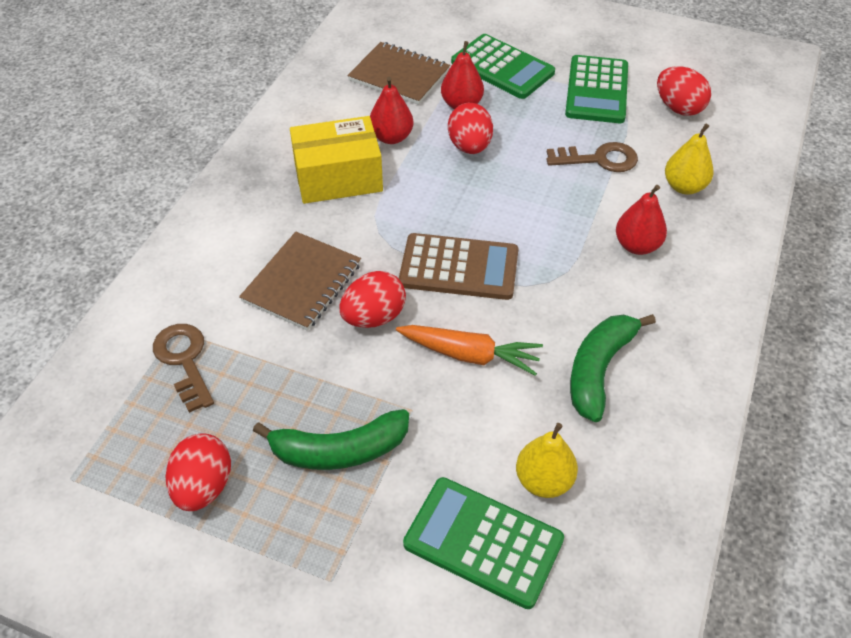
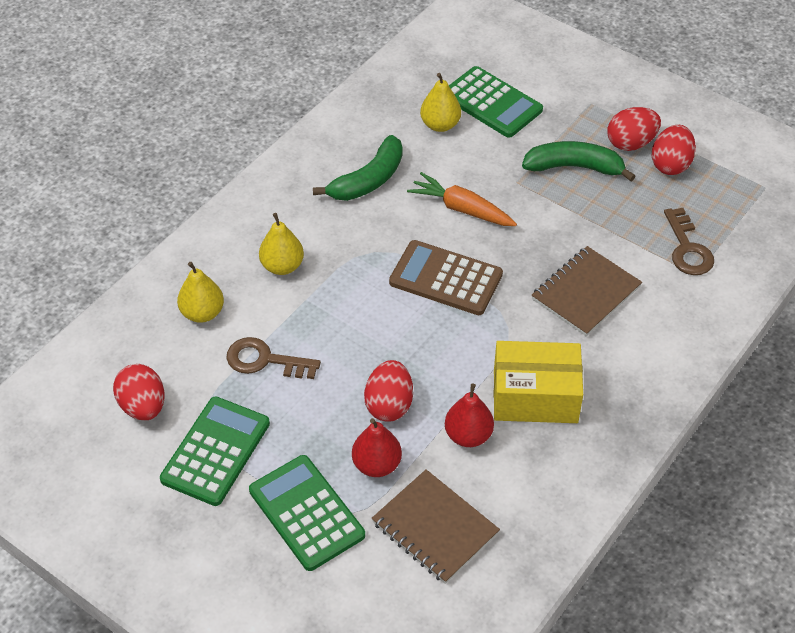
camera: 165 degrees left, 0 degrees up
(374, 317) = (530, 252): red egg -> red egg (631, 143)
(637, 245) = (282, 266): red pear -> yellow pear

